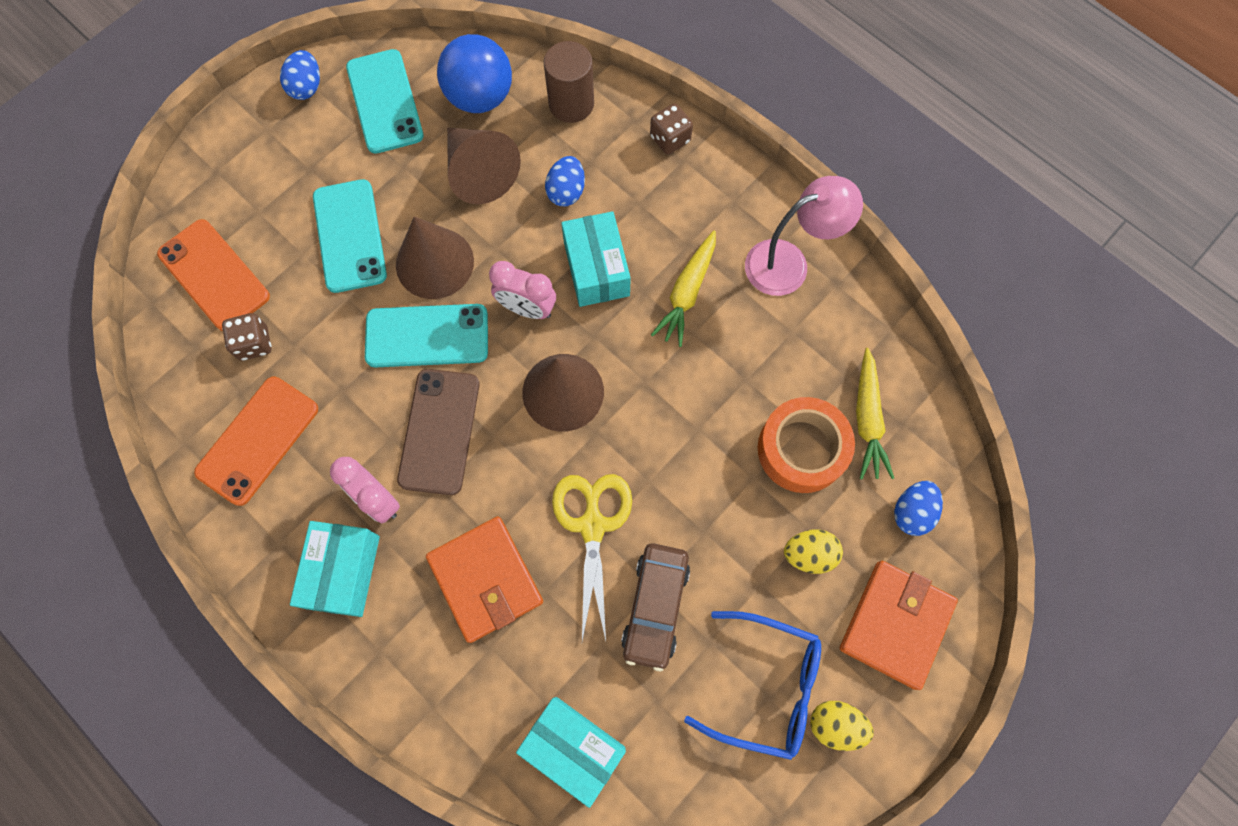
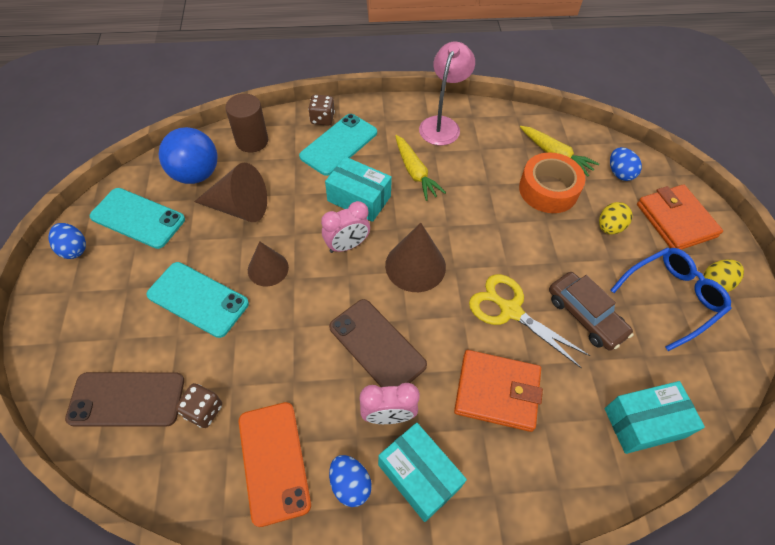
camera: 50 degrees left, 15 degrees down
(214, 275) = (127, 399): orange phone -> brown phone
(427, 336) = (309, 307): turquoise phone -> turquoise phone (339, 144)
(434, 263) = (268, 268): brown cone -> brown cone, size x0.66
(566, 191) = (299, 179): blue egg -> blue egg (350, 484)

